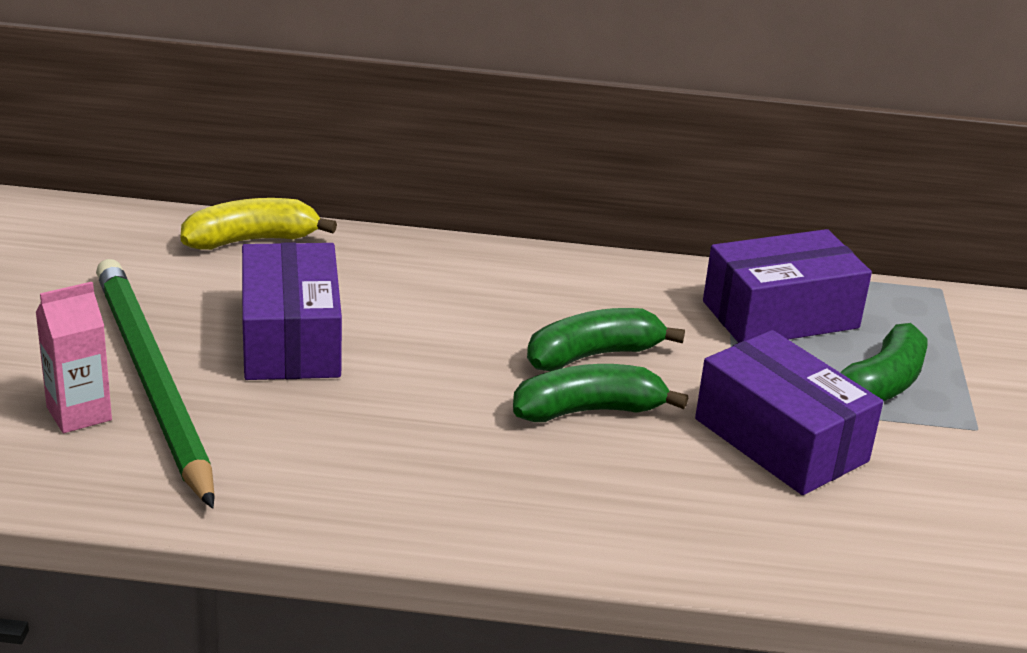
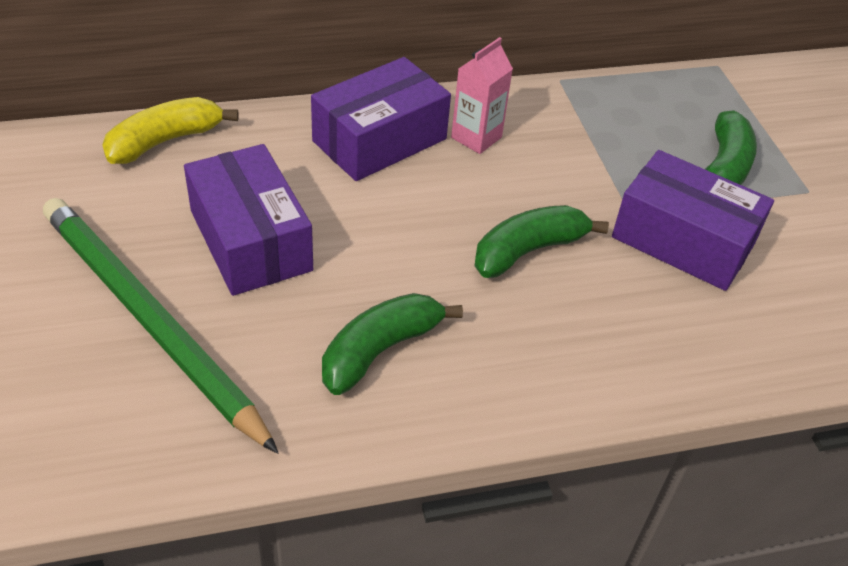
camera: 20 degrees left, 15 degrees up
(79, 414) = (98, 376): pink carton -> pink carton (476, 137)
(593, 355) = (504, 193): green banana -> green banana (380, 350)
(780, 315) = (621, 118): purple box -> purple box (379, 140)

